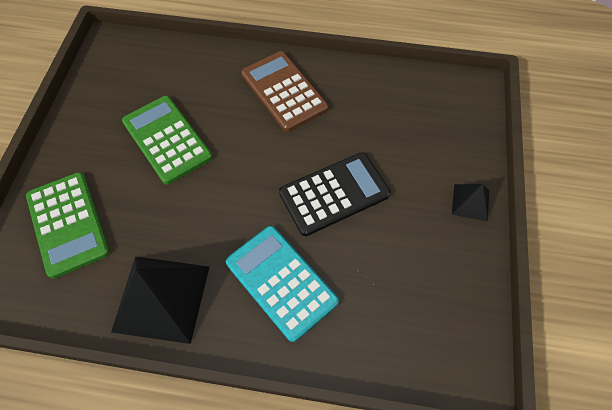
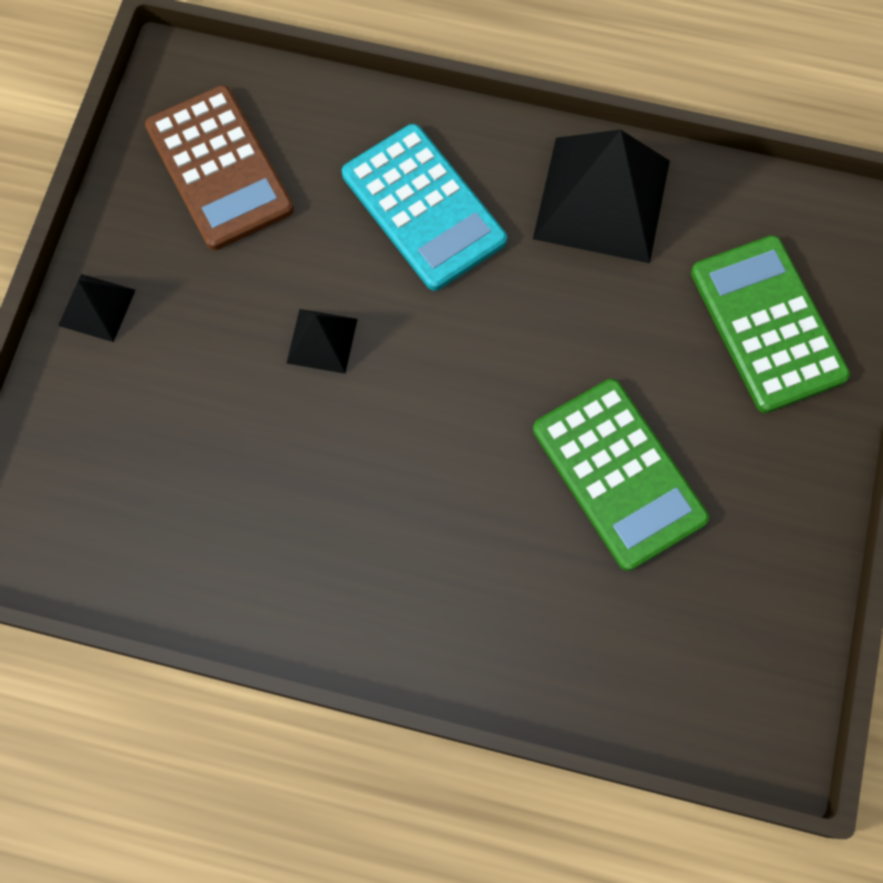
camera: 175 degrees left, 10 degrees up
(284, 91) = (390, 569): brown calculator -> brown calculator (219, 168)
(334, 194) = (322, 340): black calculator -> black pyramid

